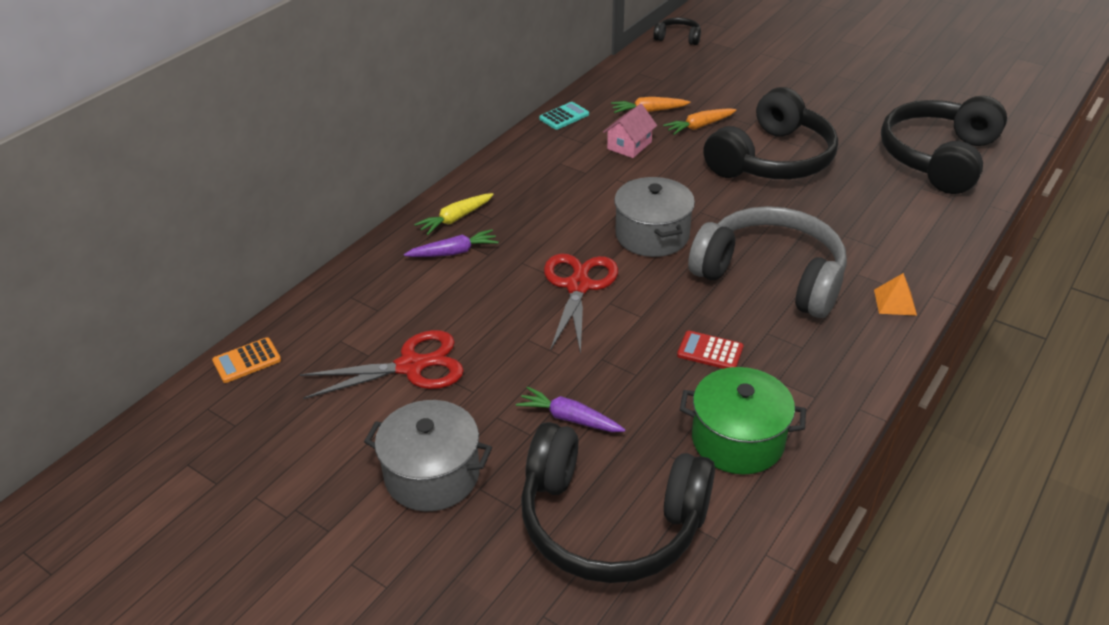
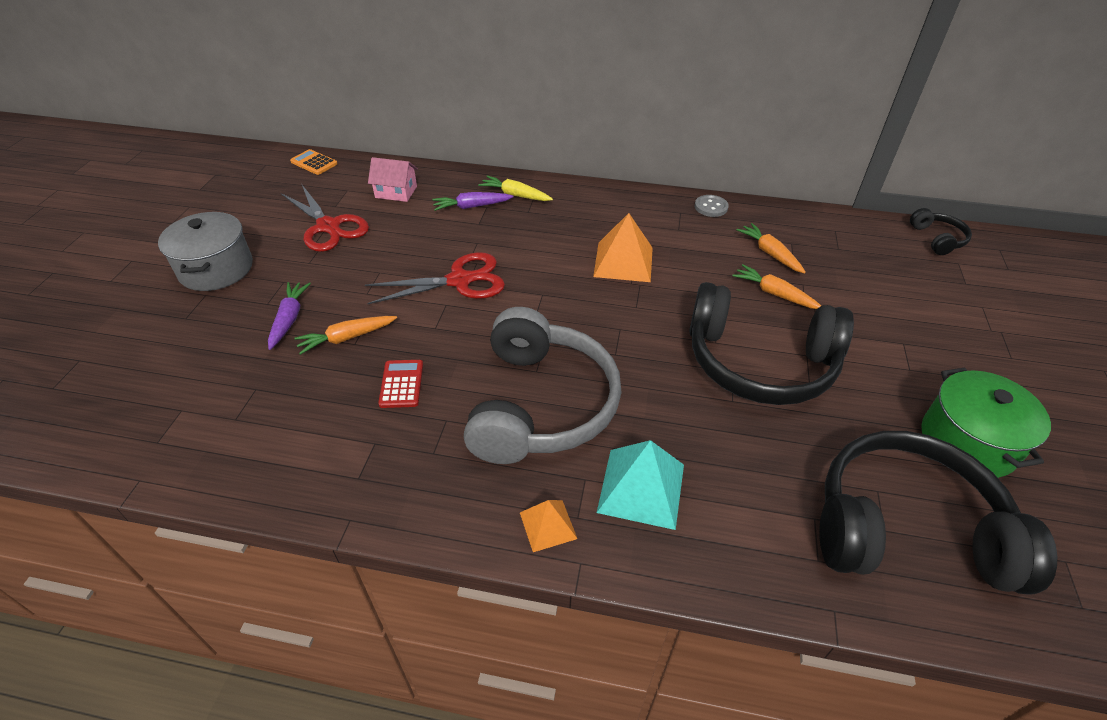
camera: 65 degrees right, 5 degrees up
(454, 252) = (471, 206): purple carrot -> purple carrot turned 120 degrees clockwise
(564, 116) = (711, 207): turquoise calculator -> grey button
(610, 522) = (173, 371): black headphones -> none
(612, 184) = (623, 262): none -> orange pyramid
(625, 378) = (346, 338): none -> orange carrot
(629, 145) = (697, 256): pink house -> pink house (396, 192)
(652, 235) = (559, 306): grey pot -> none
(737, 440) = (282, 430): green pot -> green pot (968, 442)
(874, 249) = (641, 487): none -> turquoise pyramid

